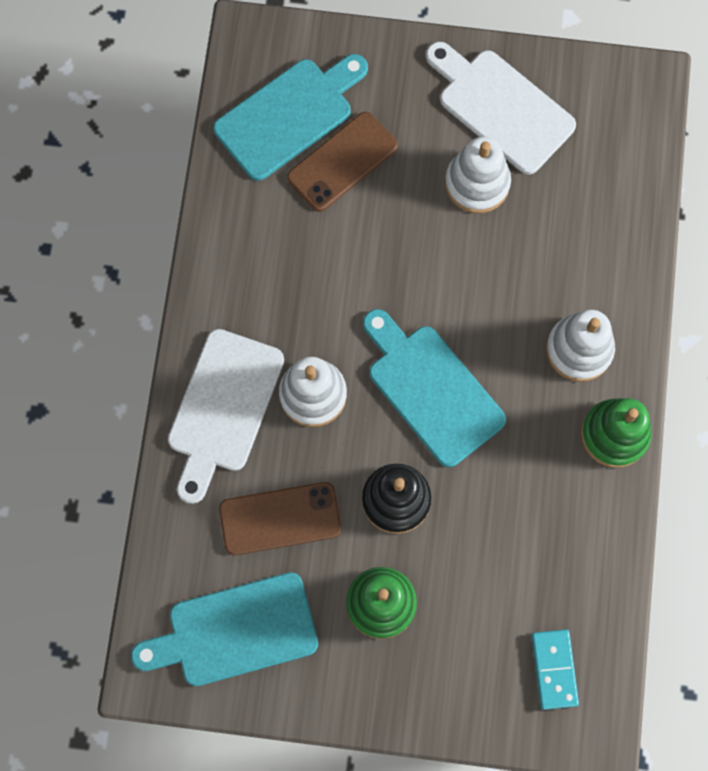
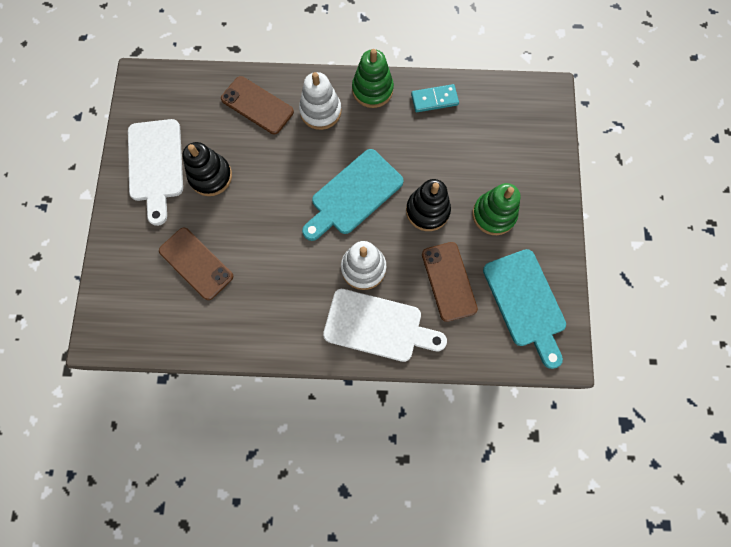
camera: 95 degrees left, 0 degrees up
(289, 115) = (160, 303): turquoise cutting board -> none
(477, 183) = (211, 176): white stacking toy -> black stacking toy
(500, 107) = (156, 165): white cutting board -> white cutting board turned 45 degrees counterclockwise
(554, 669) = (517, 116): turquoise domino -> turquoise domino (434, 100)
(594, 254) = (257, 105): none -> brown phone

